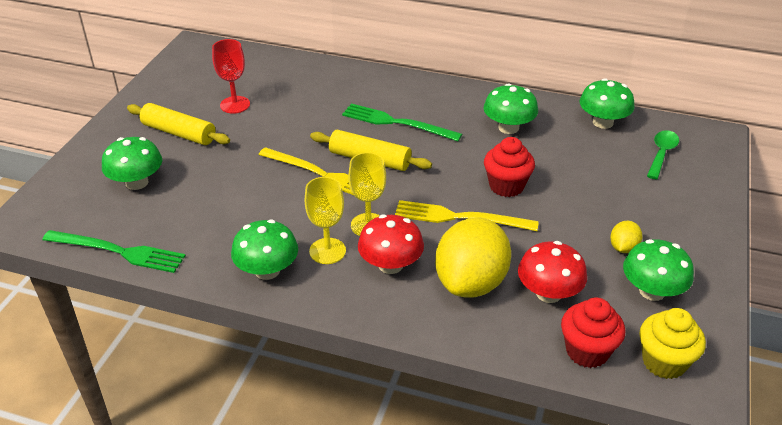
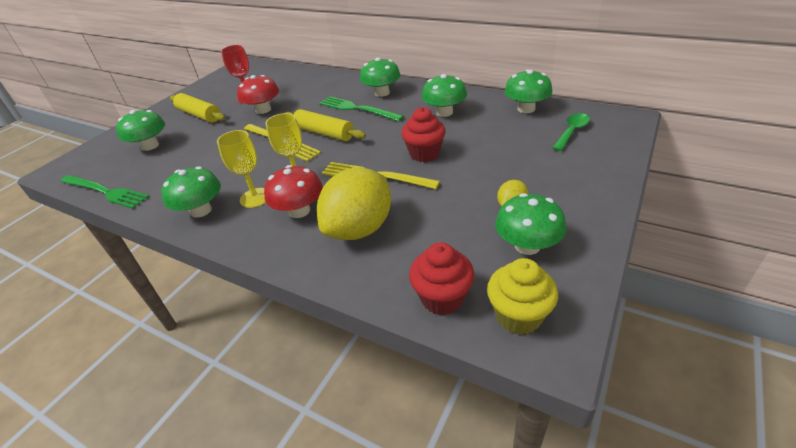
camera: 15 degrees right, 0 degrees up
(418, 98) = (382, 93): none -> green mushroom
(548, 293) = (426, 241): red mushroom -> red mushroom (263, 110)

